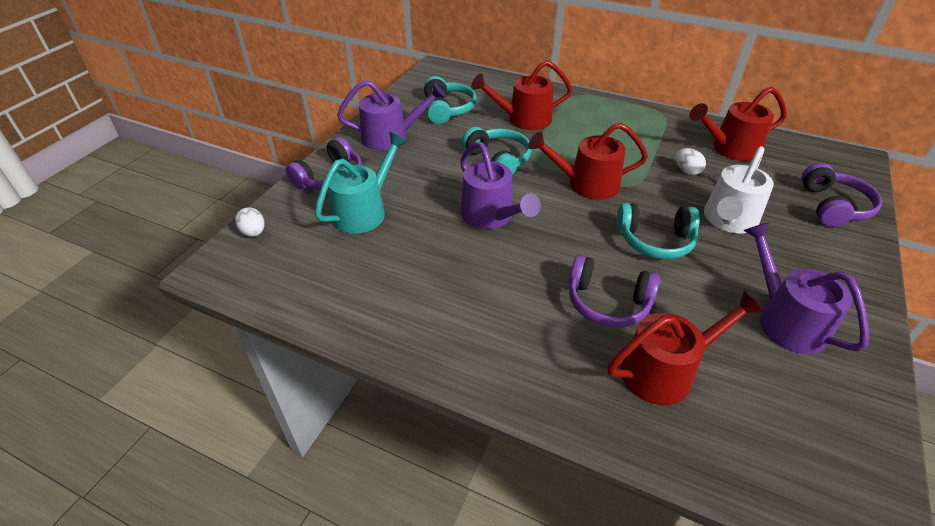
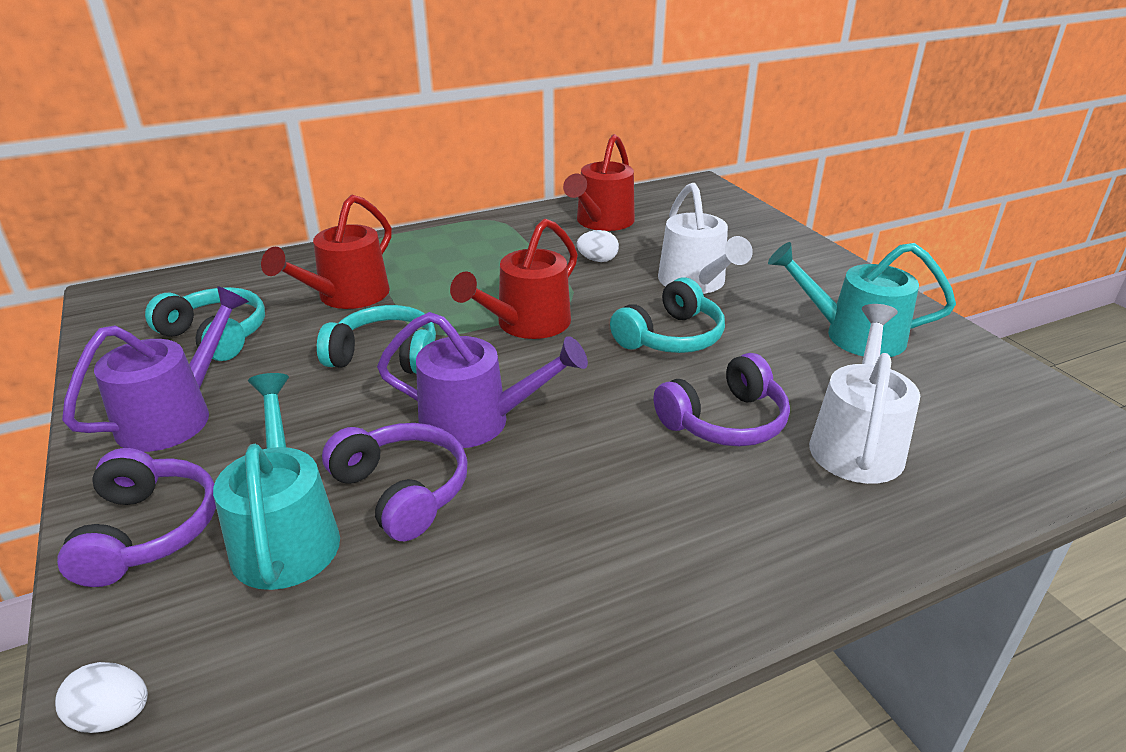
camera: 50 degrees left, 10 degrees down
(666, 370) = (857, 442): red watering can -> white watering can
(784, 319) = (853, 335): purple watering can -> turquoise watering can
(833, 206) = (743, 229): purple headphones -> purple headphones (402, 491)

